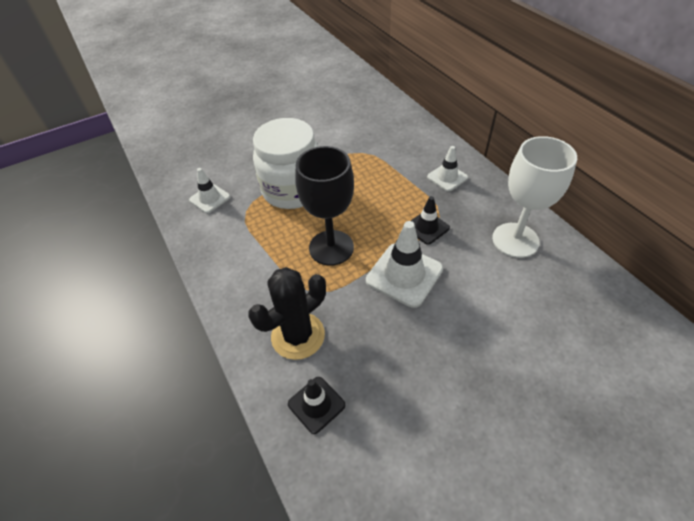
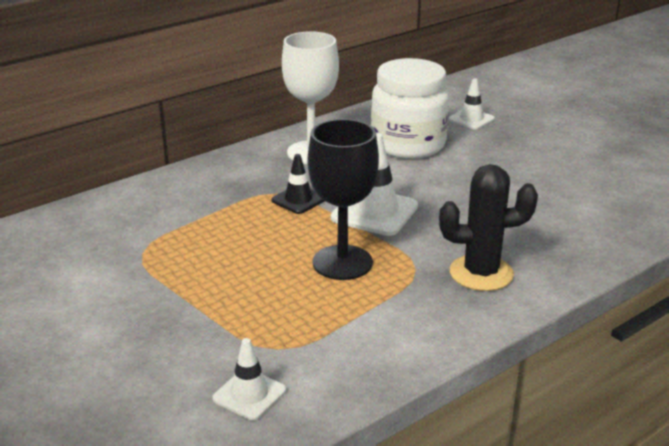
camera: 100 degrees left, 20 degrees down
(292, 190) = (228, 307): white jar -> white jar (408, 144)
(298, 336) = (481, 273): black cactus -> black cactus turned 45 degrees counterclockwise
(316, 404) = (553, 254): black traffic cone -> none
(447, 177) = (207, 187): white traffic cone -> white traffic cone (471, 119)

